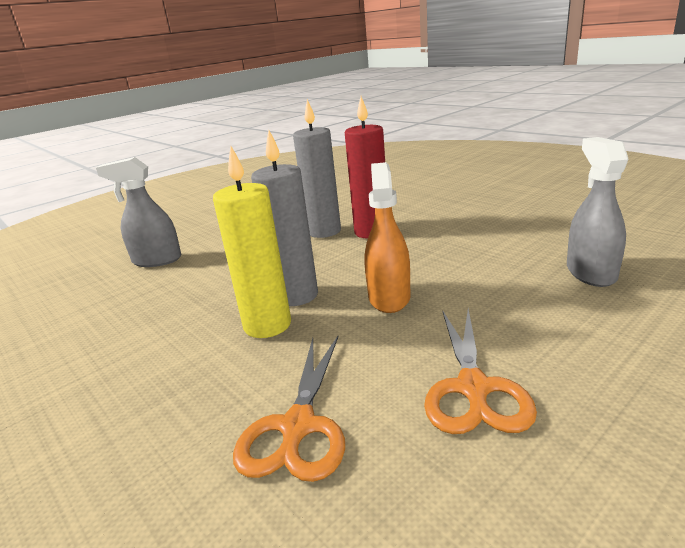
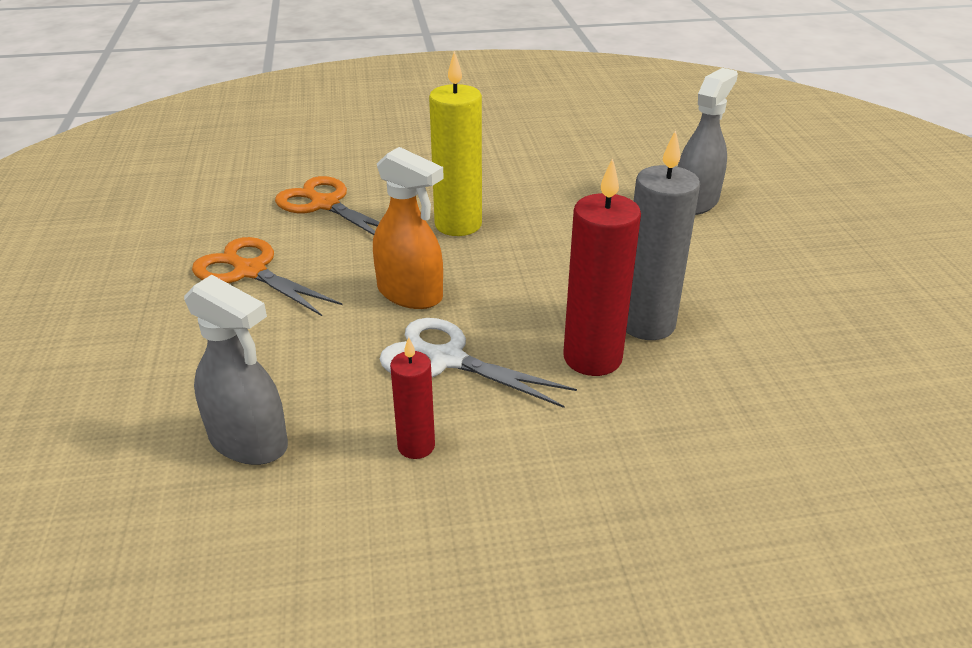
camera: 120 degrees right, 10 degrees up
(296, 295) = (490, 251): grey candle -> none
(432, 258) = (447, 359): none -> white scissors
(501, 239) = (416, 446): none -> red candle

